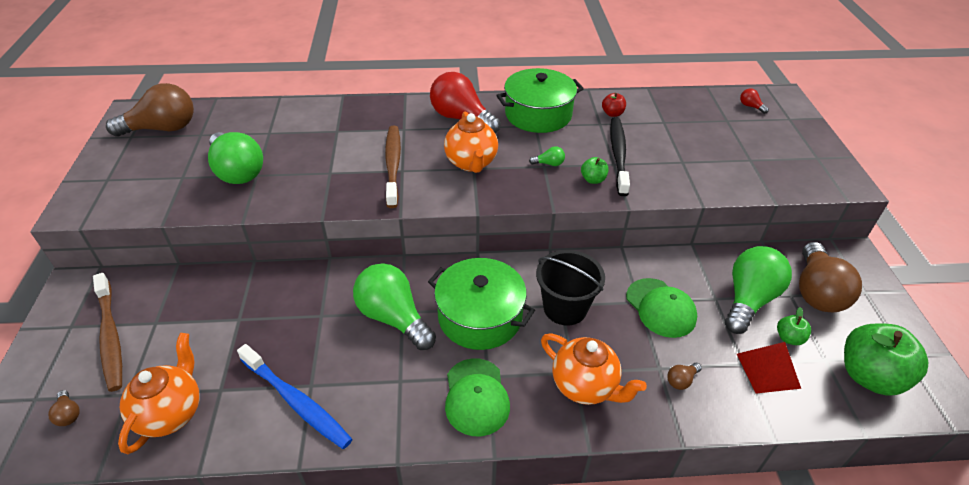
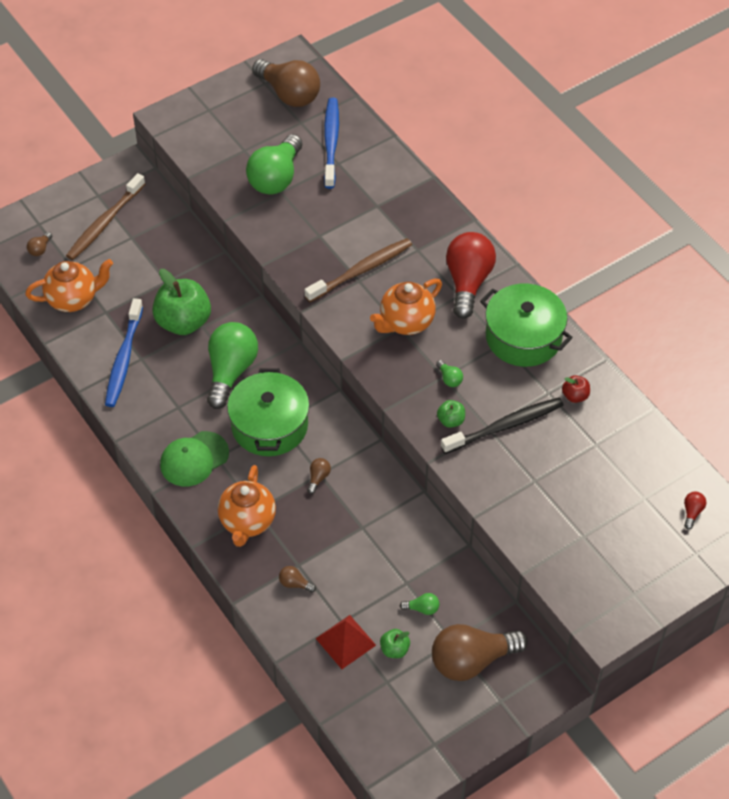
camera: 60 degrees right, 10 degrees up
(243, 128) = (331, 142): none -> blue toothbrush
(565, 308) = (318, 478): black bucket -> brown light bulb
(660, 308) = (366, 545): green cap -> none
(748, 300) = (422, 608): green light bulb -> green light bulb, size x0.40
(869, 376) = (389, 717): green apple -> green apple (183, 322)

